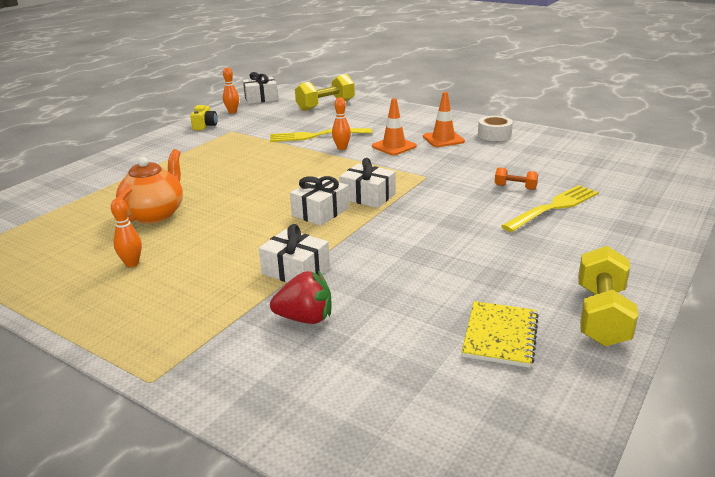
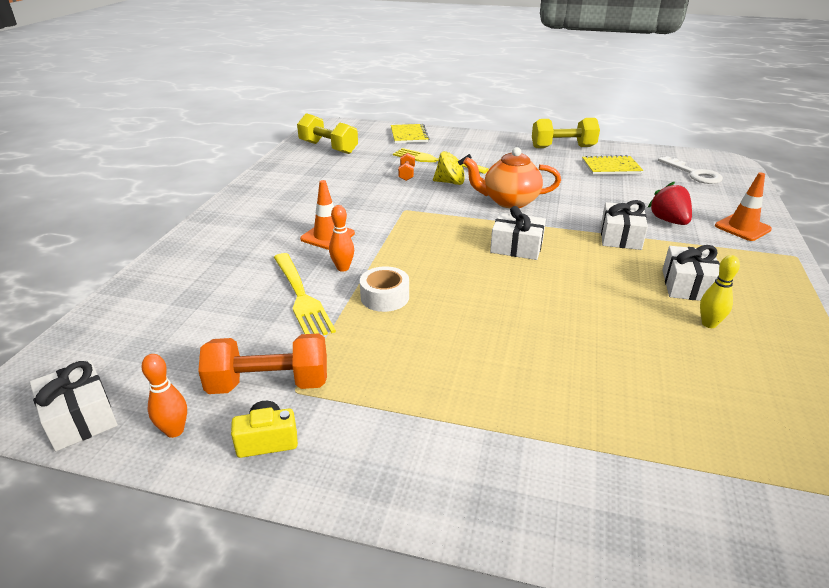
camera: 110 degrees left, 5 degrees up
(132, 263) = (709, 324): orange bowling pin -> yellow bowling pin
(155, 214) = (613, 352): orange teapot -> orange teapot (509, 201)
(242, 127) = (269, 384): none -> orange dumbbell
(325, 105) = (150, 320): yellow dumbbell -> yellow dumbbell (328, 148)
(368, 196) = (466, 230): white gift -> white gift (687, 285)
(443, 139) = (297, 212): orange traffic cone -> orange traffic cone (742, 228)
(443, 423) = (694, 174): none -> white key
(483, 206) = (451, 182): none -> yellow spinning top
(494, 135) = (278, 189): white tape -> white tape (385, 297)
(655, 204) = (409, 135): none -> yellow notebook

